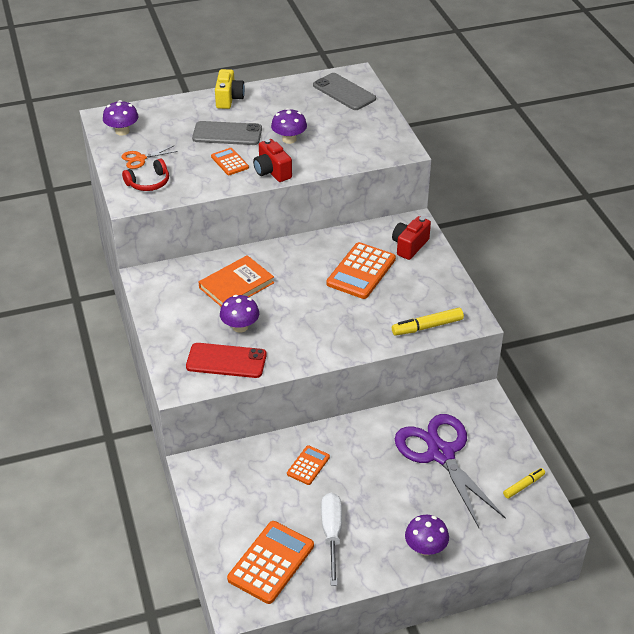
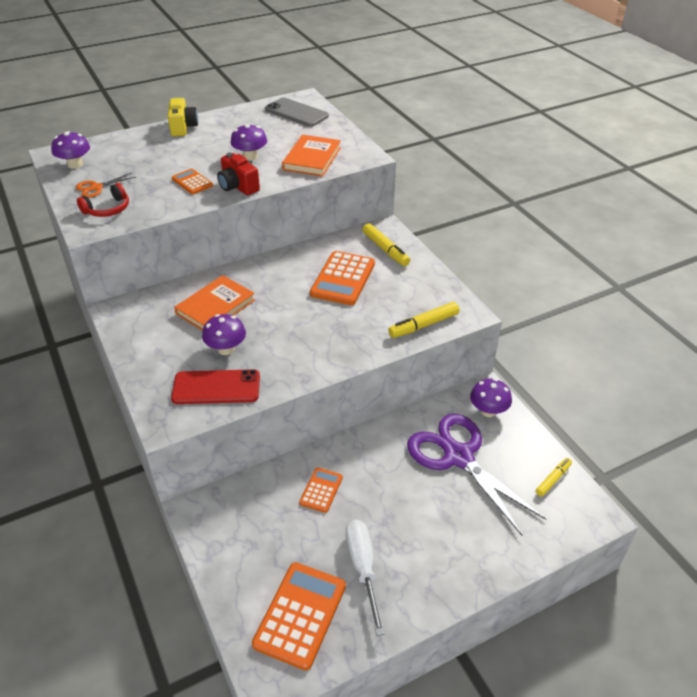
camera: 10 degrees left, 0 degrees up
(227, 134) = (186, 157): grey phone -> none
(349, 147) = (312, 158): none -> orange book
(409, 246) = (385, 250): red camera -> yellow marker
(425, 548) = (470, 568): purple mushroom -> purple mushroom (488, 411)

